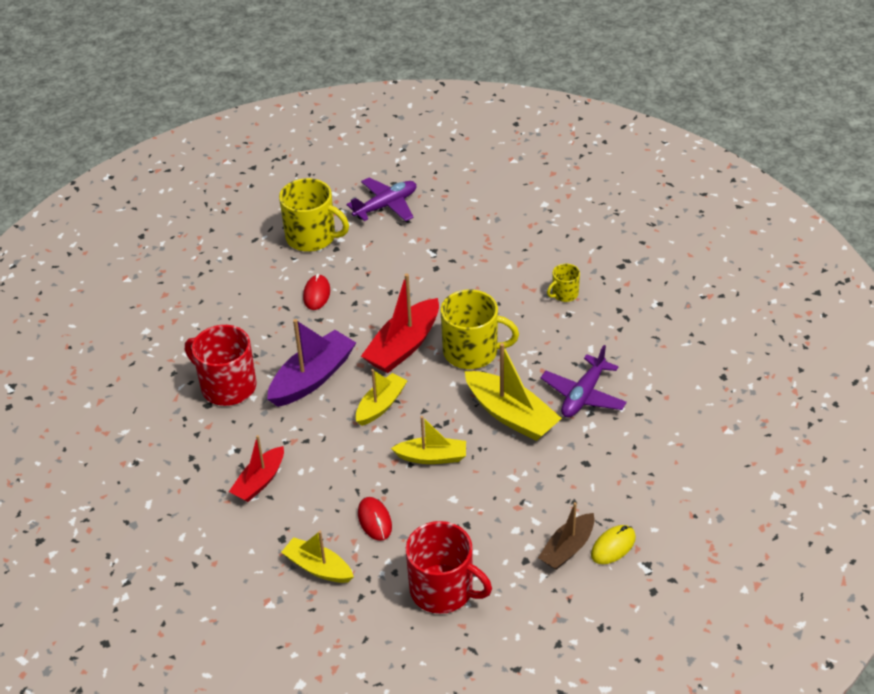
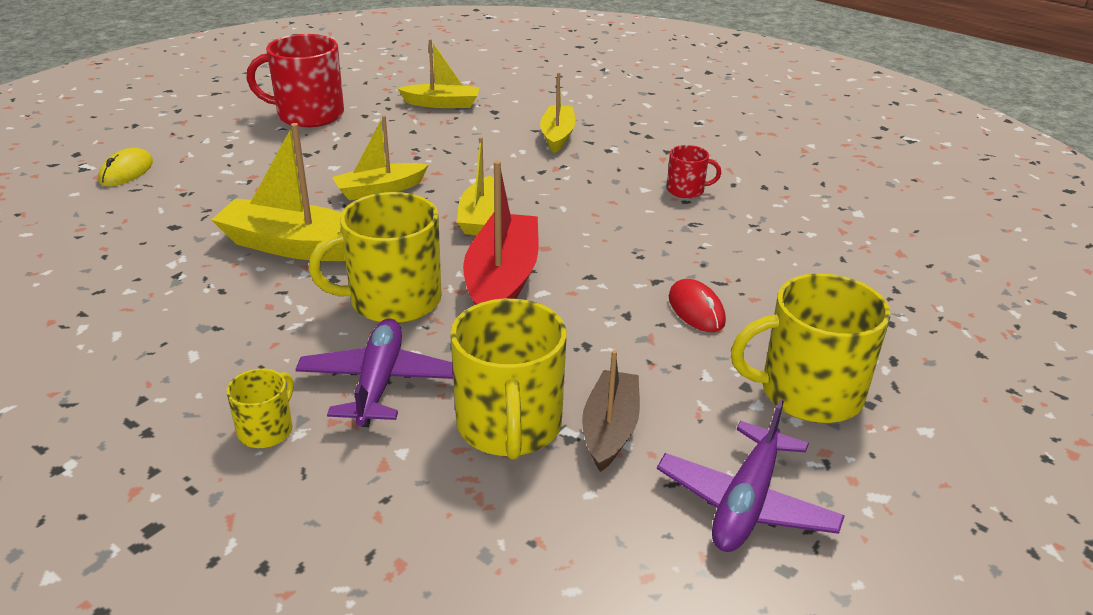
camera: 150 degrees right, 10 degrees down
(227, 386) = (686, 190): red mug -> red mug, size x0.50
(259, 481) = (557, 136): red boat -> yellow boat
(312, 378) = (593, 220): purple boat -> none
(374, 520) = (410, 137): red mouse -> none
(456, 263) = (509, 426): none -> yellow mug
(567, 548) = (182, 160): brown boat -> brown boat (610, 429)
(583, 395) = (192, 291): purple plane -> purple plane (379, 383)

